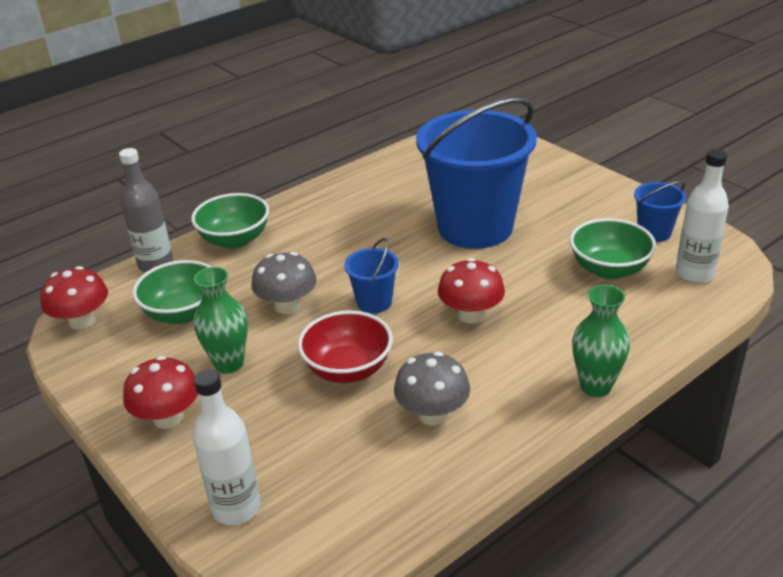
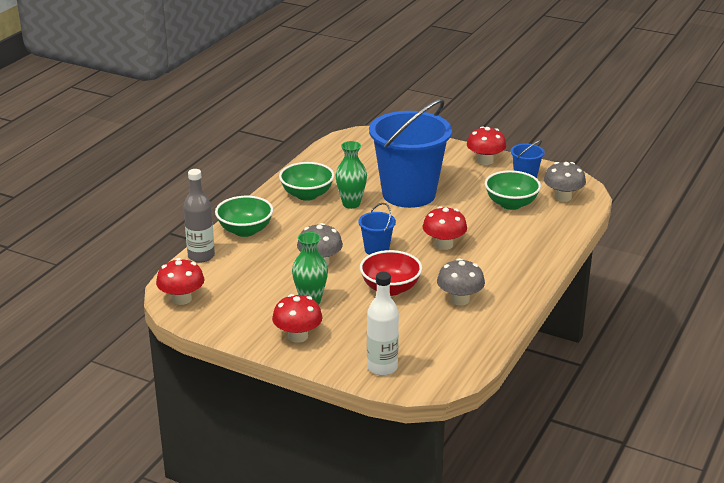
camera: 25 degrees left, 5 degrees down
(182, 313) = (250, 280): green bowl -> green bowl (307, 195)
(595, 386) = (543, 267): green vase -> green vase (351, 204)
(611, 198) = (485, 161): none -> red mushroom
(694, 273) = (563, 197): white bottle -> grey mushroom

